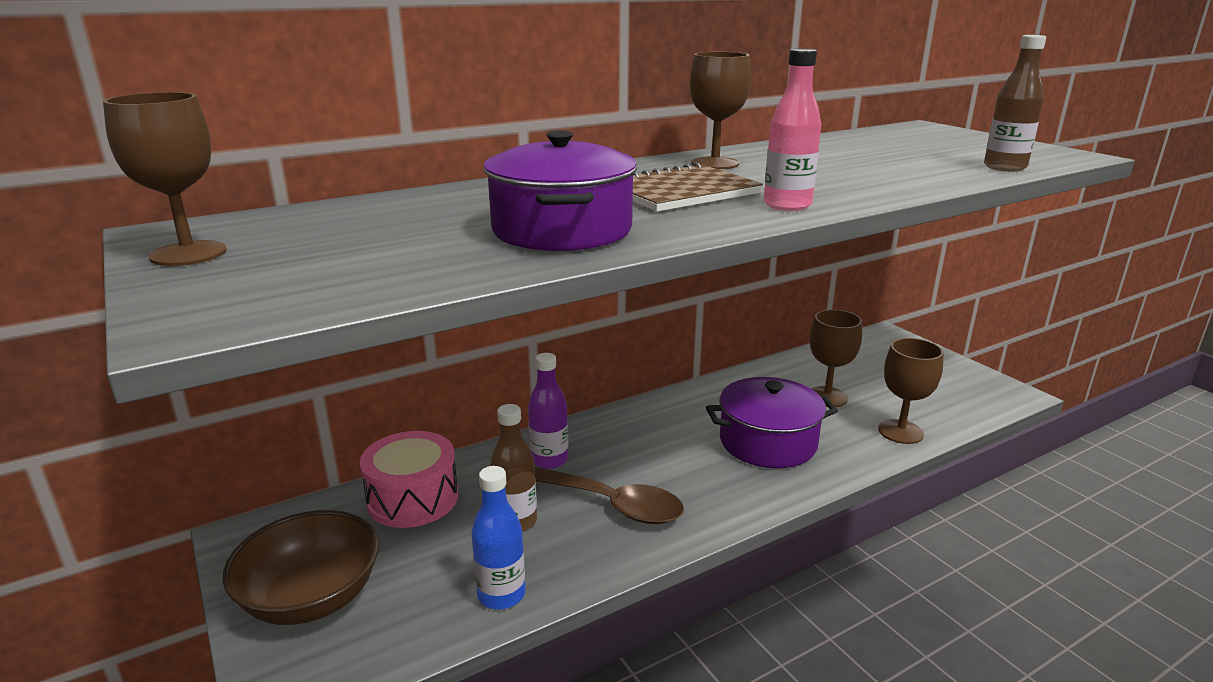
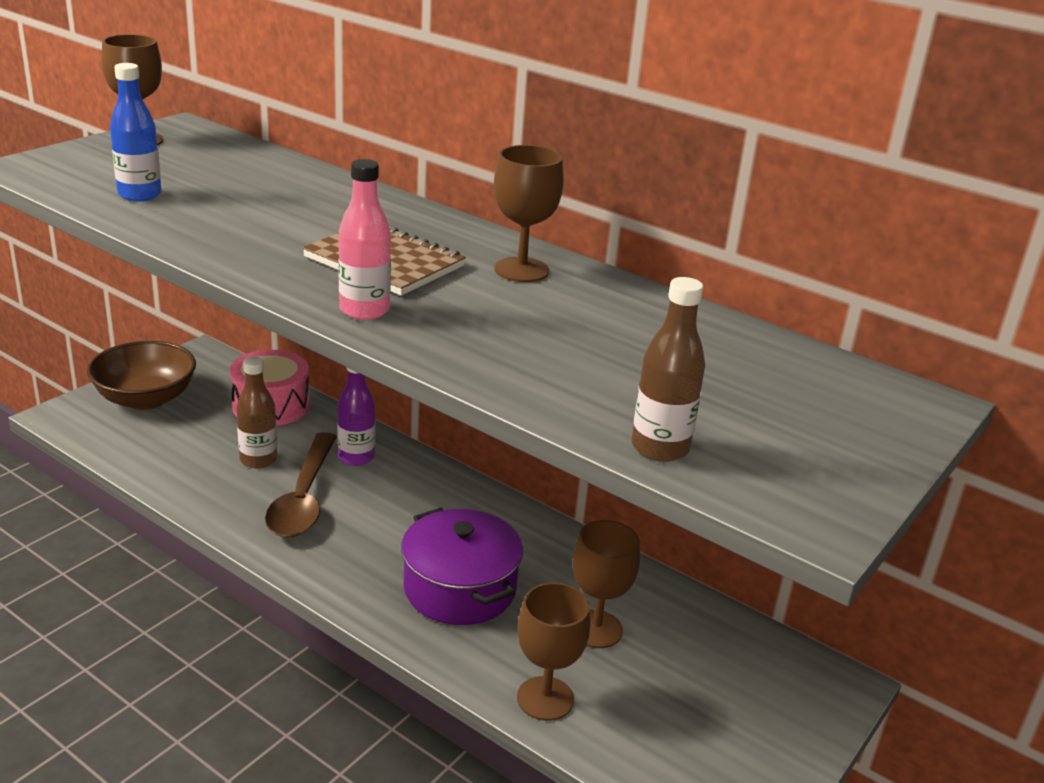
camera: 65 degrees right, 5 degrees up
(501, 595) = (167, 473): blue bottle -> blue bottle (140, 195)
(562, 230) = (235, 229): purple pot -> none

